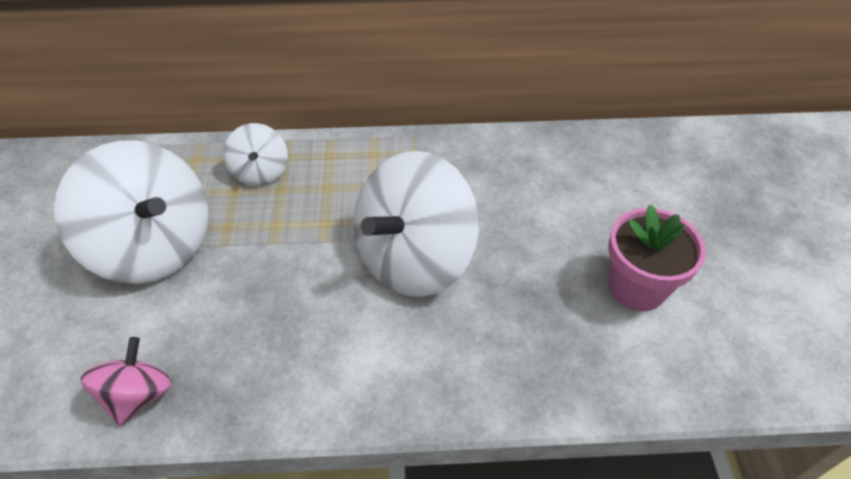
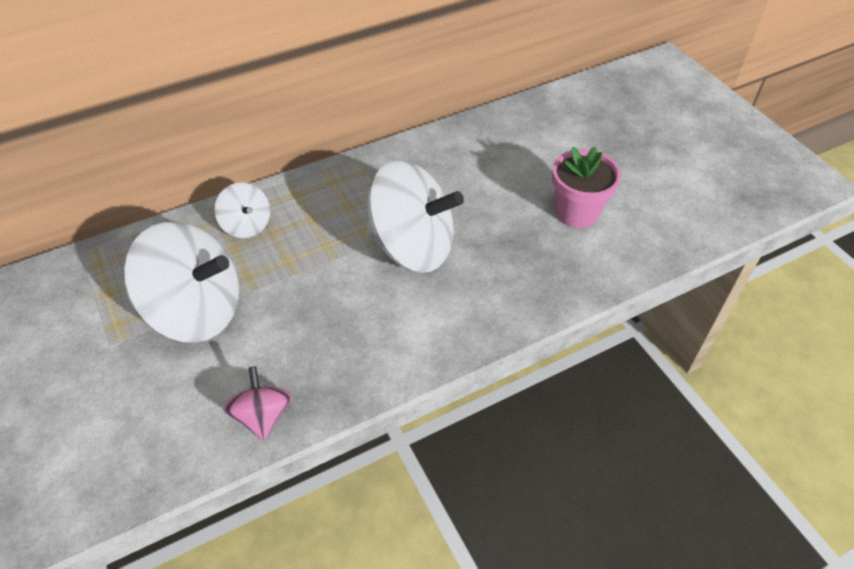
camera: 25 degrees left, 0 degrees up
(414, 258) = (412, 247): white spinning top -> white spinning top turned 90 degrees counterclockwise

